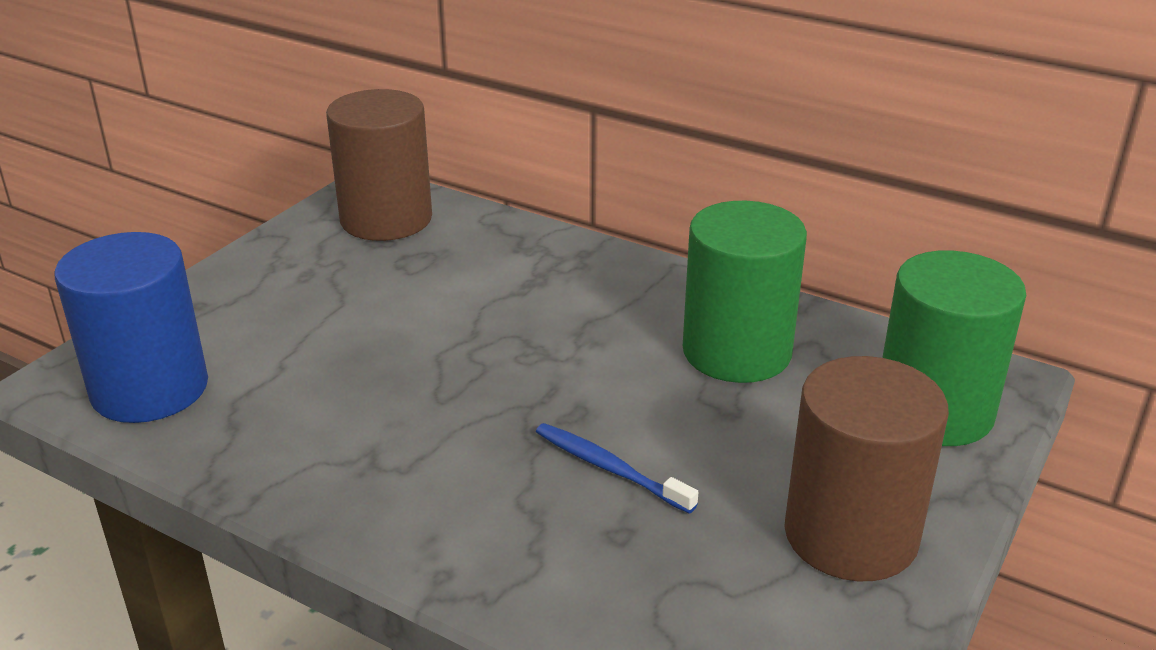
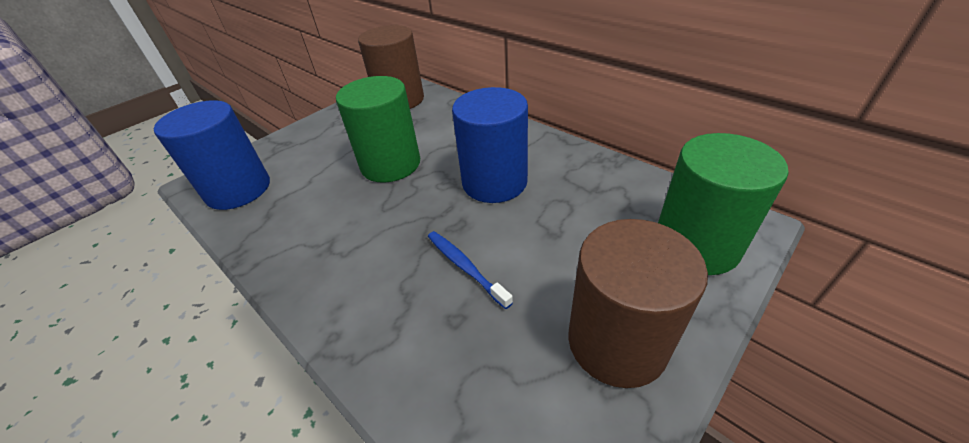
camera: 15 degrees right, 10 degrees up
(613, 347) = (494, 182): none -> blue cylinder
(737, 351) = (569, 190): green cylinder -> green cylinder (390, 164)

